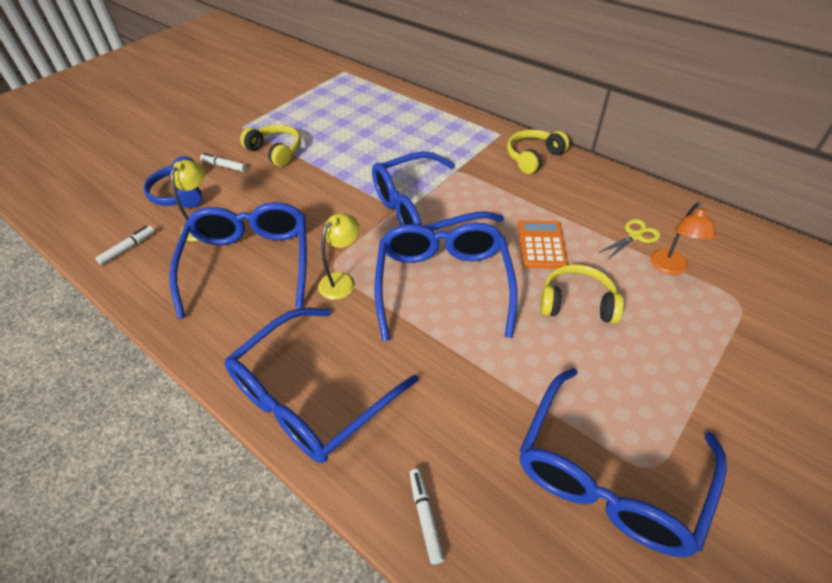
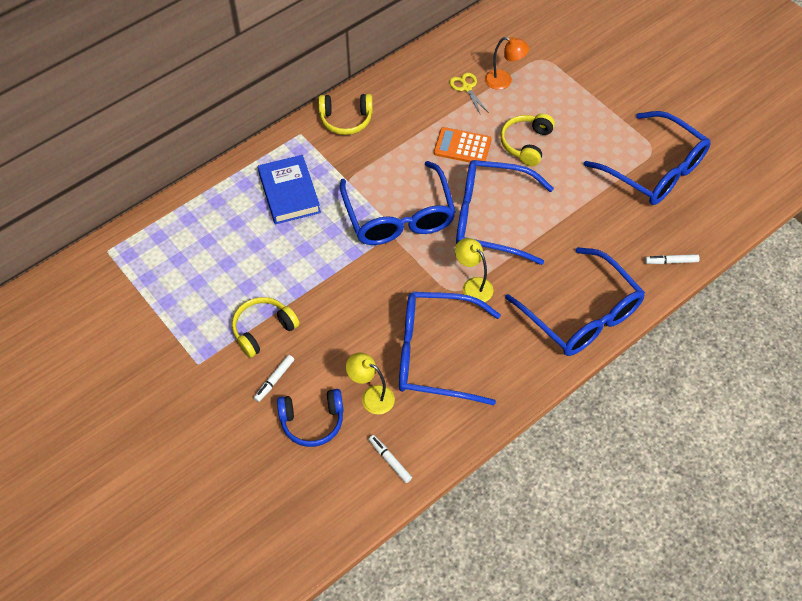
camera: 80 degrees left, 10 degrees up
(428, 140) = (289, 193): none -> blue book
(533, 157) = (346, 119): yellow headphones -> yellow headphones turned 60 degrees counterclockwise

